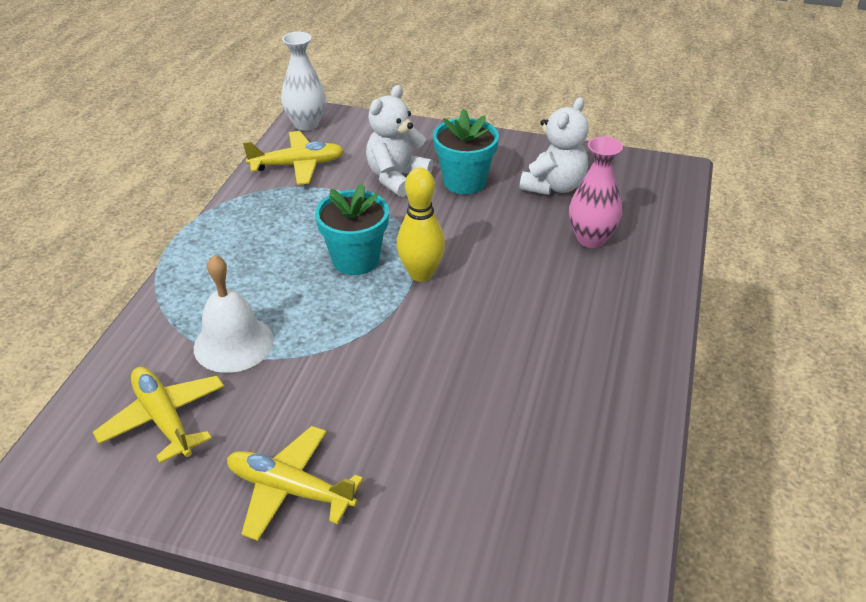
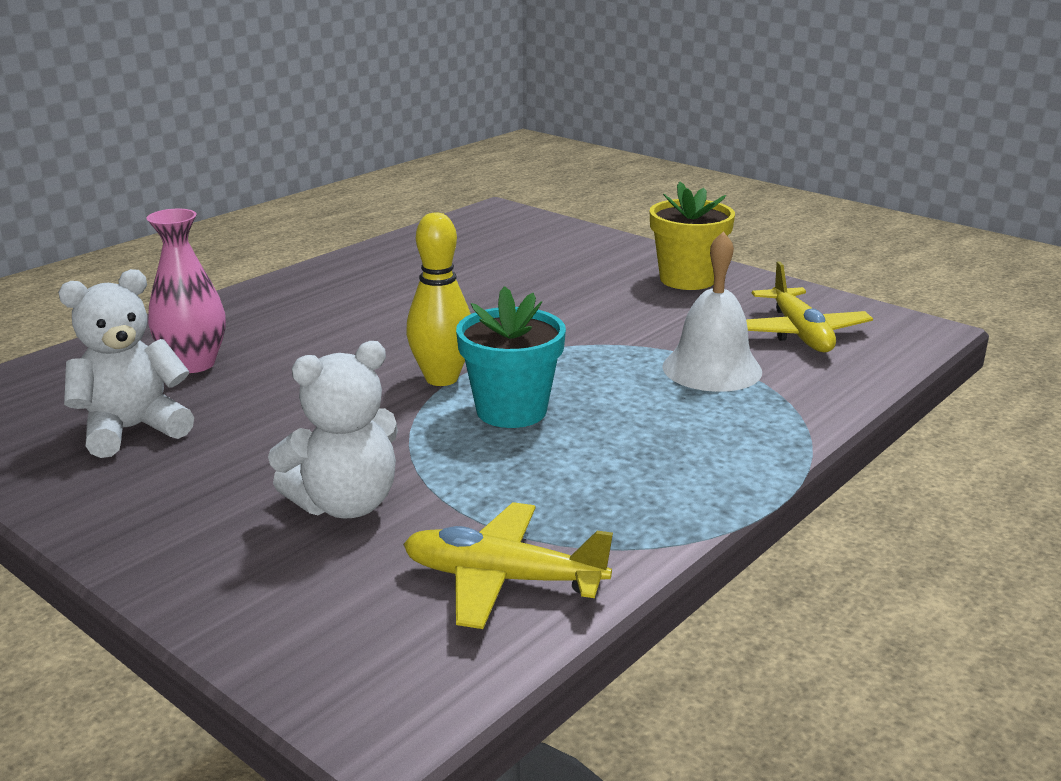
camera: 155 degrees left, 15 degrees down
(290, 490) = (687, 279): yellow plane -> yellow flower pot
(306, 124) = (415, 687): white vase -> none
(464, 182) = (248, 469): turquoise flower pot -> none

